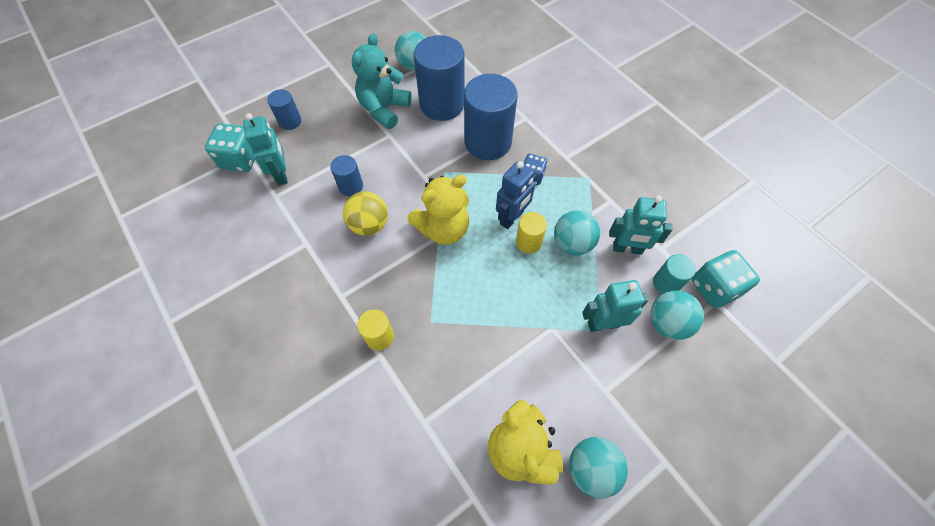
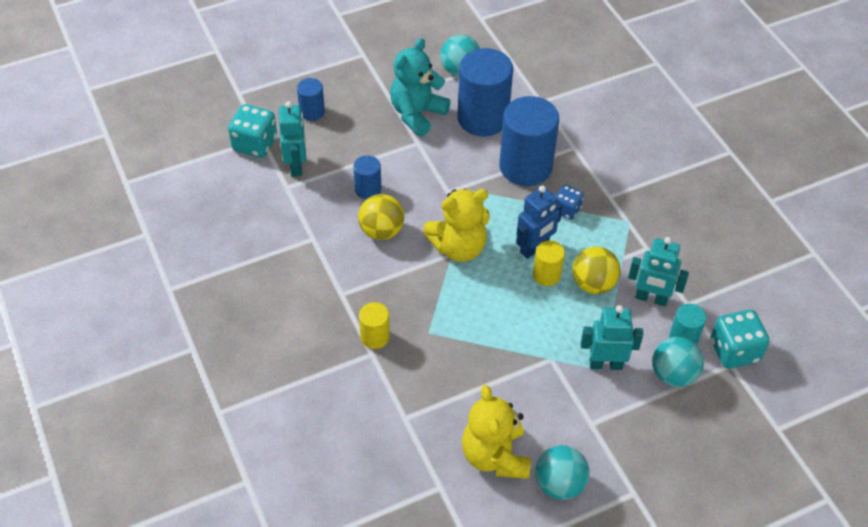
camera: 10 degrees right, 10 degrees down
(572, 244) = (593, 284): turquoise ball -> yellow ball

